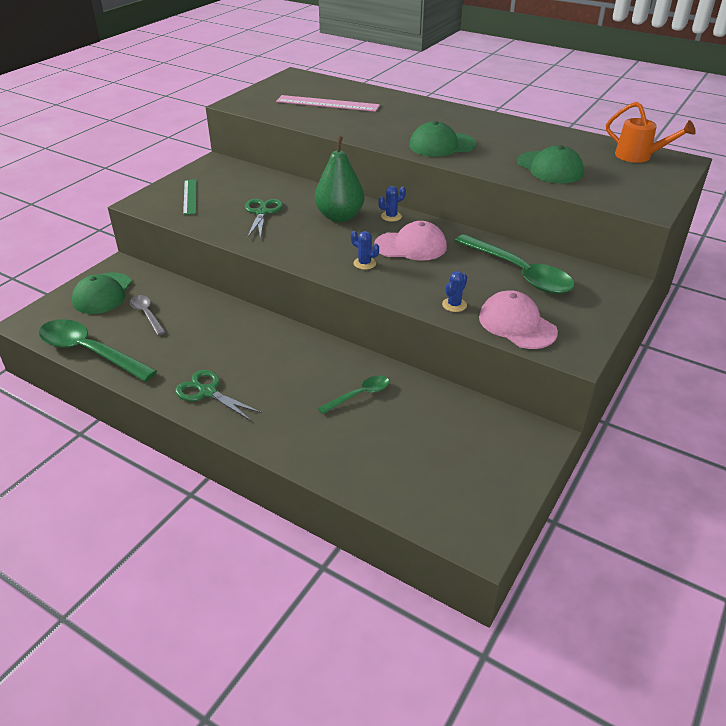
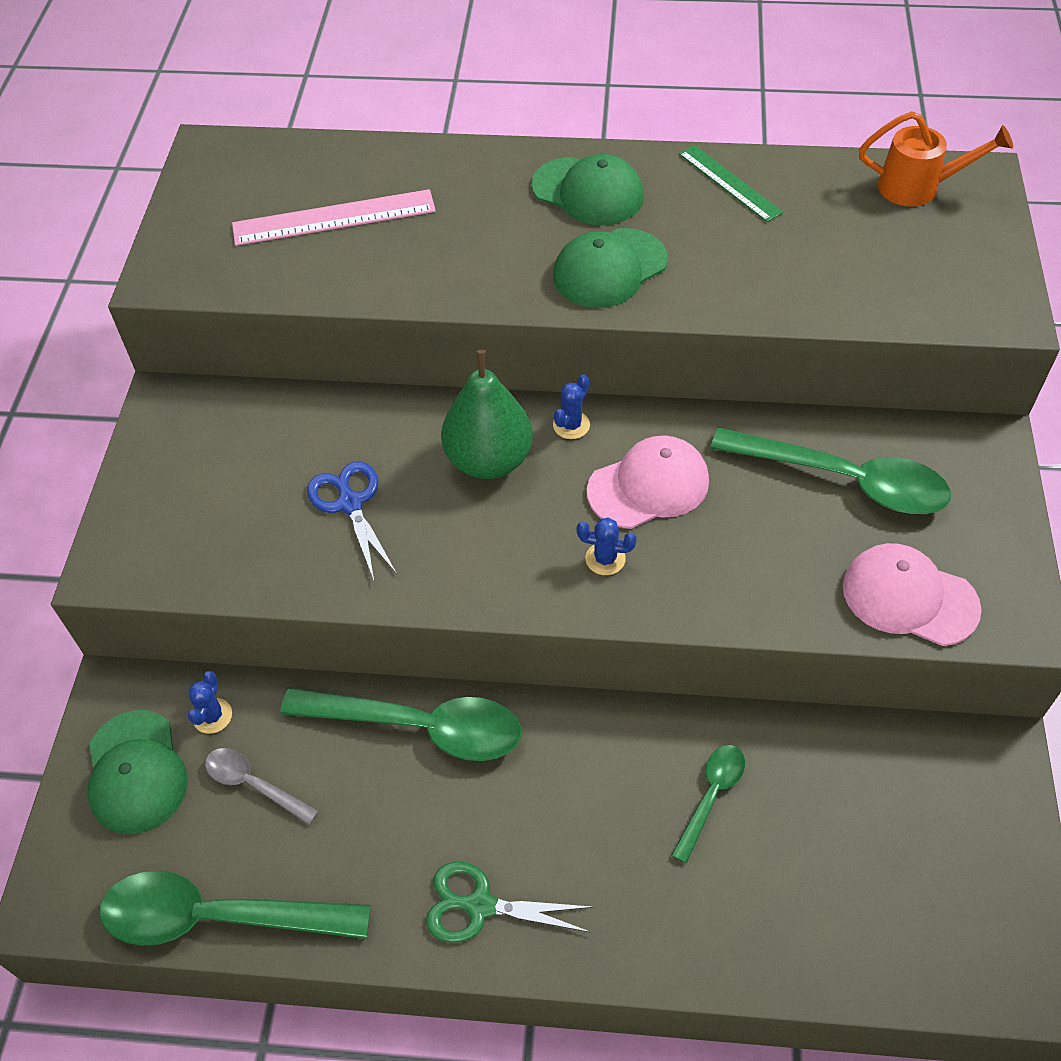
camera: 25 degrees left, 15 degrees up
(190, 196) = (189, 514): green ruler -> green ruler (729, 183)
(238, 320) = (419, 727): none -> green spoon
(262, 212) = (350, 503): green scissors -> blue scissors
(454, 305) = (798, 595): blue cactus -> blue cactus (212, 716)
(550, 168) = (811, 267): green cap -> green cap (588, 192)

